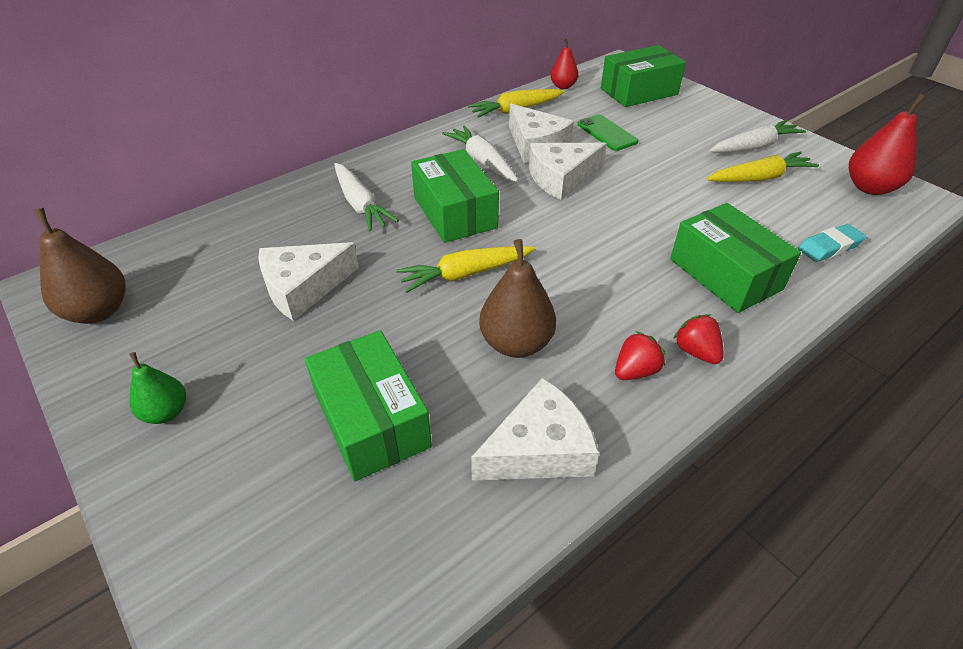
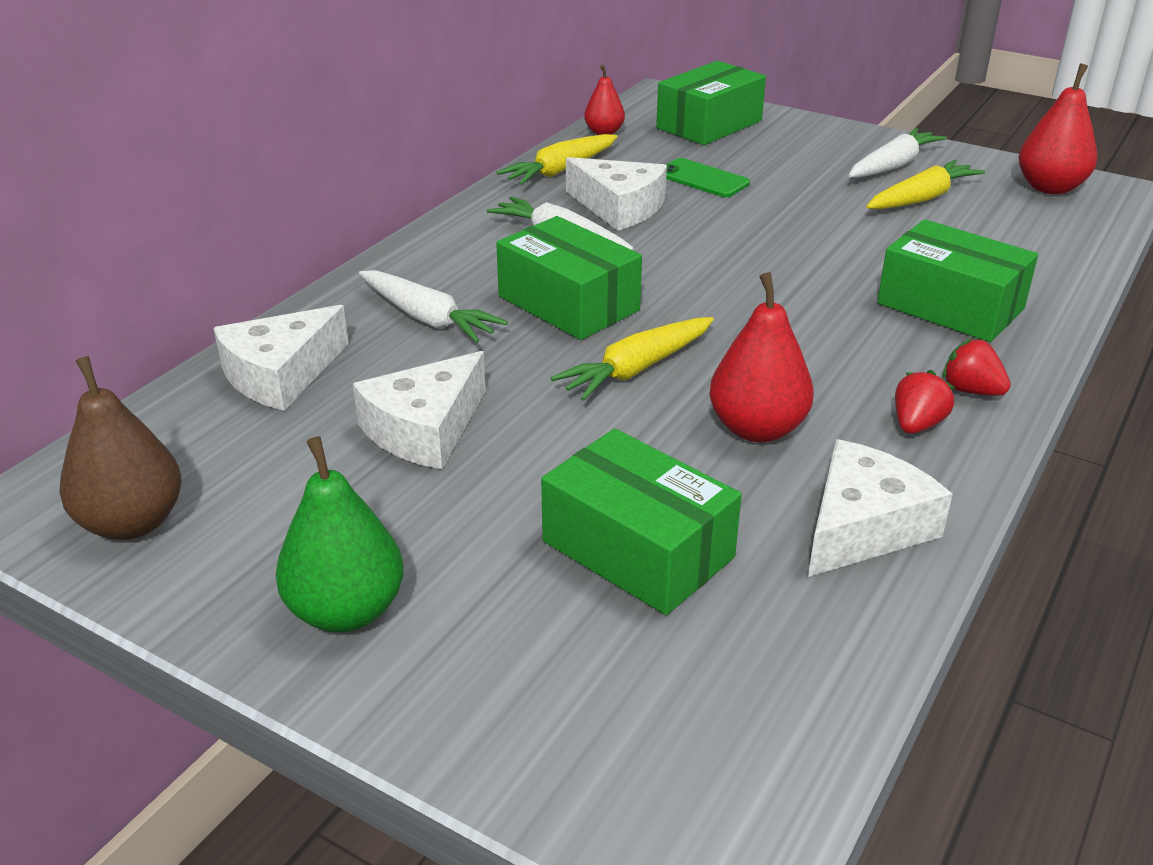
camera: 20 degrees left, 10 degrees down
(166, 412) = (346, 611): green pear -> green pear, size x1.64
(516, 343) = (757, 429): brown pear -> red pear
(561, 178) = (681, 240): white cheese -> white cheese (281, 375)
(829, 247) = (1045, 256): turquoise eraser -> none

